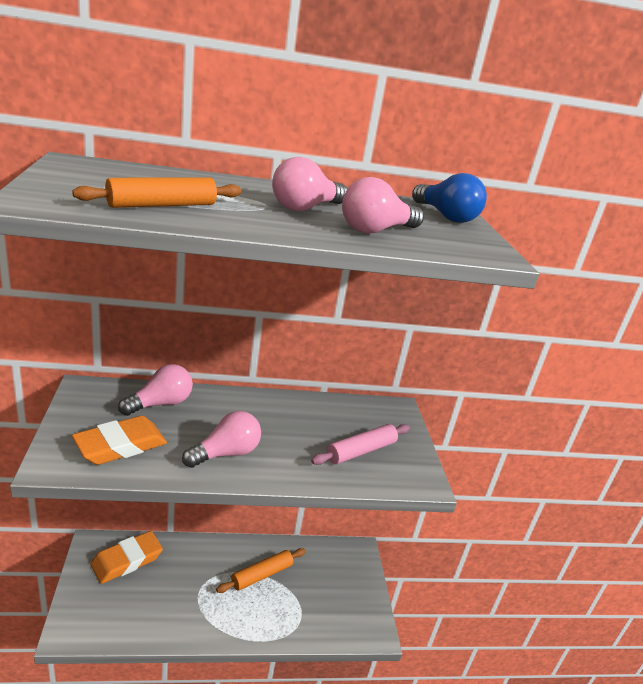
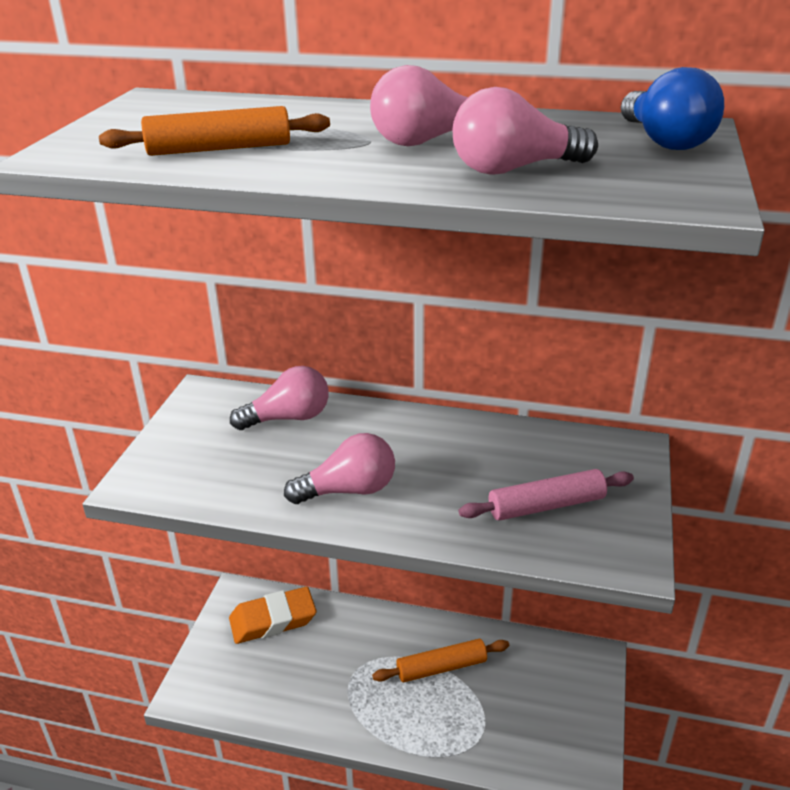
camera: 25 degrees right, 5 degrees up
(120, 445) = (220, 467): orange eraser -> none

